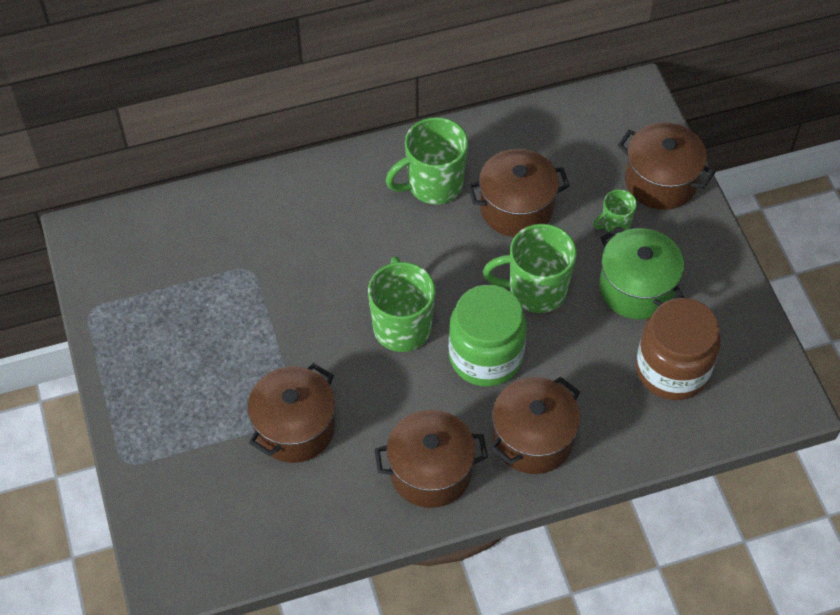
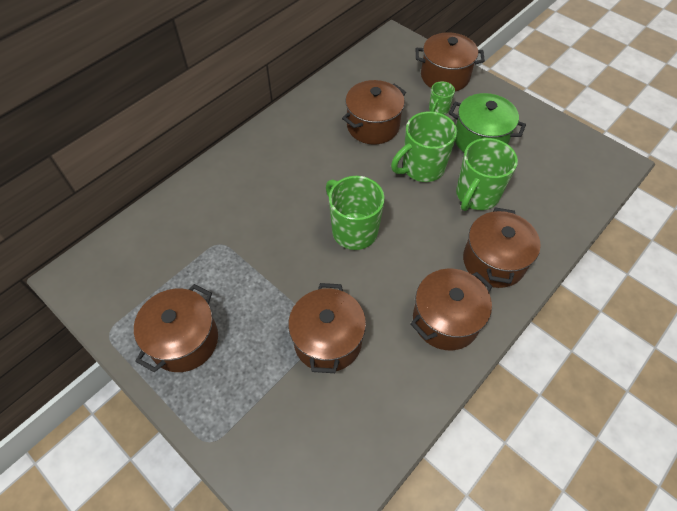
camera: 30 degrees left, 0 degrees up
(156, 355) = (184, 340): none -> brown pot
(433, 185) = (310, 134): green mug -> green mug (476, 195)
(485, 356) = (422, 223): green jar -> none
(672, 369) = (539, 176): brown jar -> none

